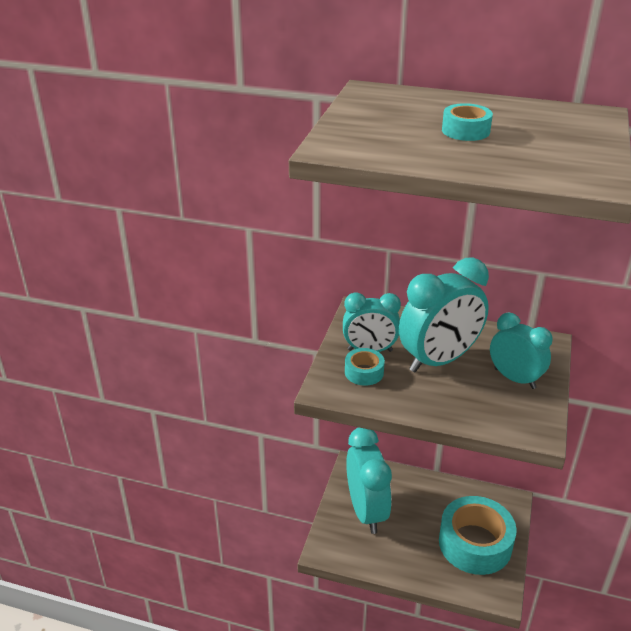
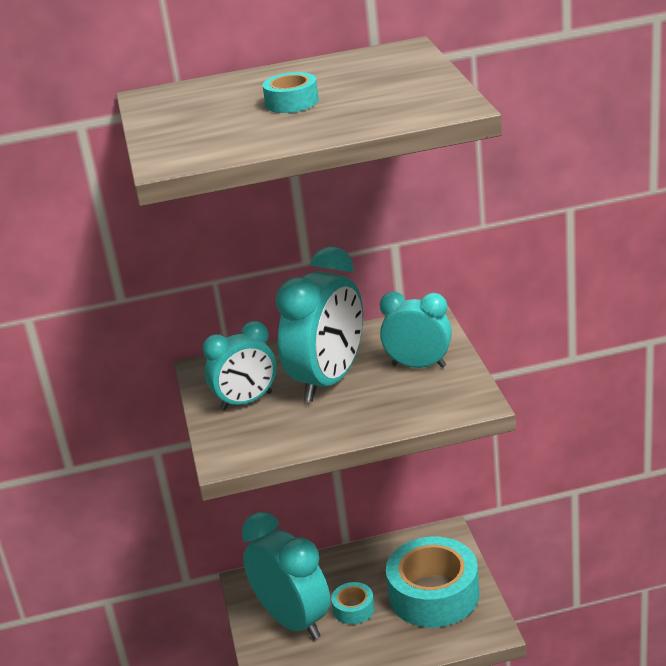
camera: 25 degrees left, 5 degrees down
(364, 372) = (256, 424): turquoise tape -> turquoise tape (353, 609)

